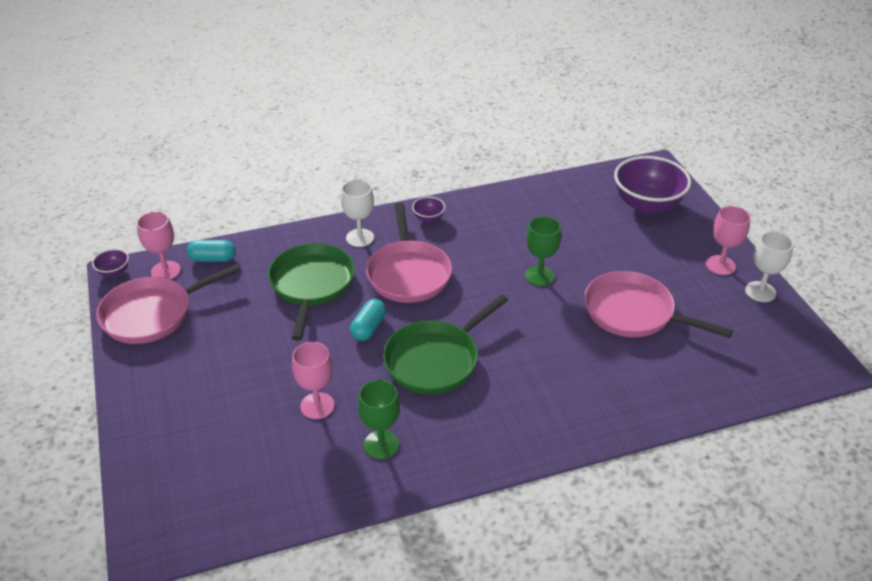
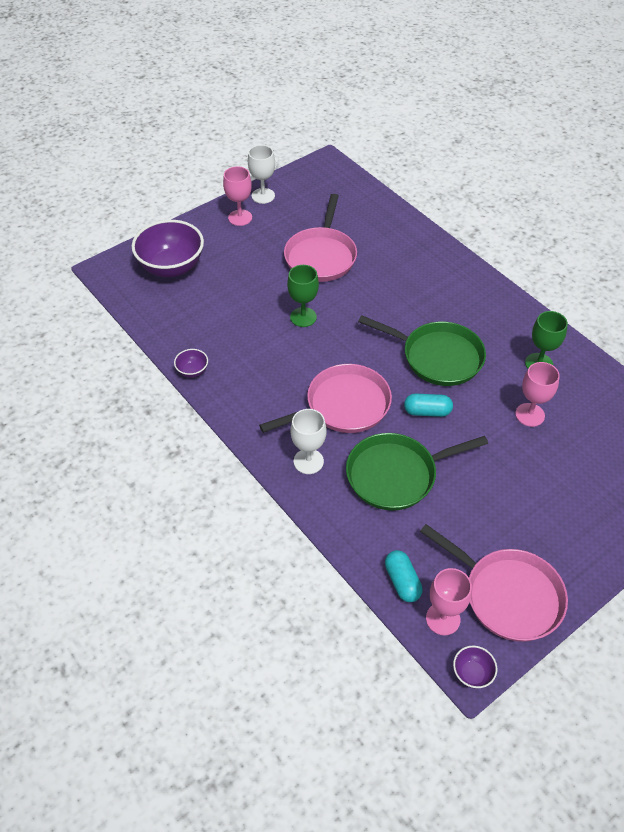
camera: 110 degrees left, 10 degrees up
(428, 218) = (253, 415): purple bowl -> purple bowl (192, 371)

